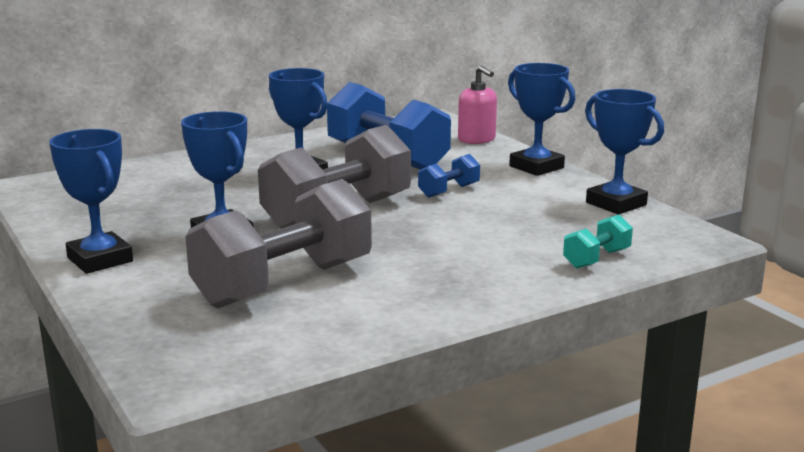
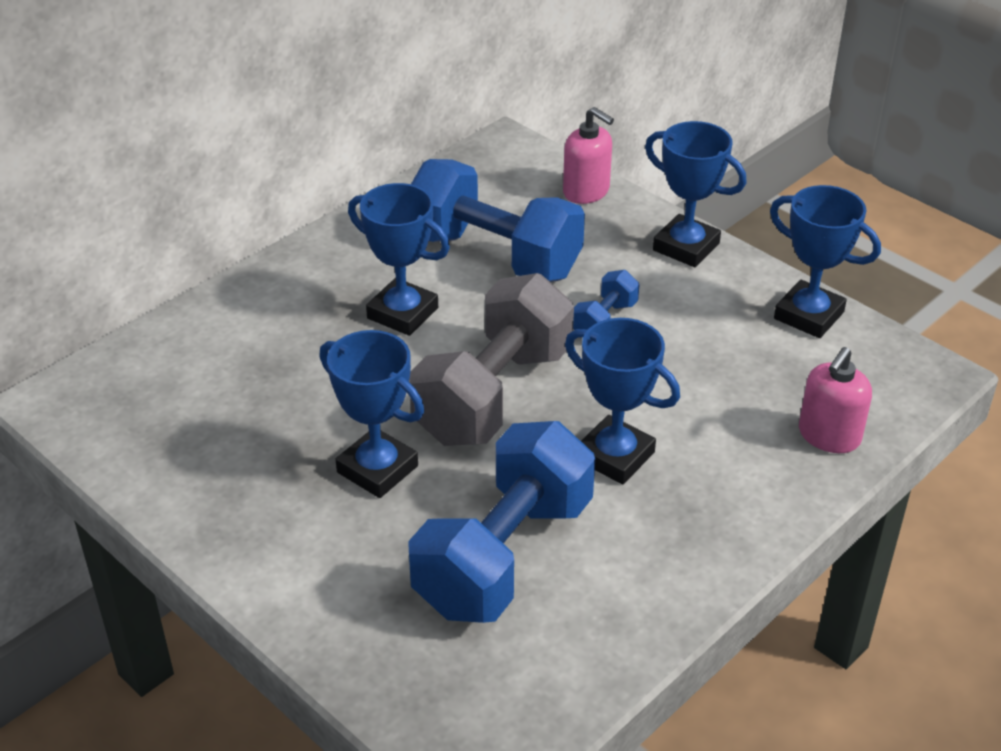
camera: 15 degrees left, 20 degrees up
(100, 260) = (256, 550): blue trophy -> blue trophy (615, 456)
(284, 284) = (504, 555): grey dumbbell -> blue dumbbell
(596, 259) = (829, 436): turquoise dumbbell -> pink soap dispenser

